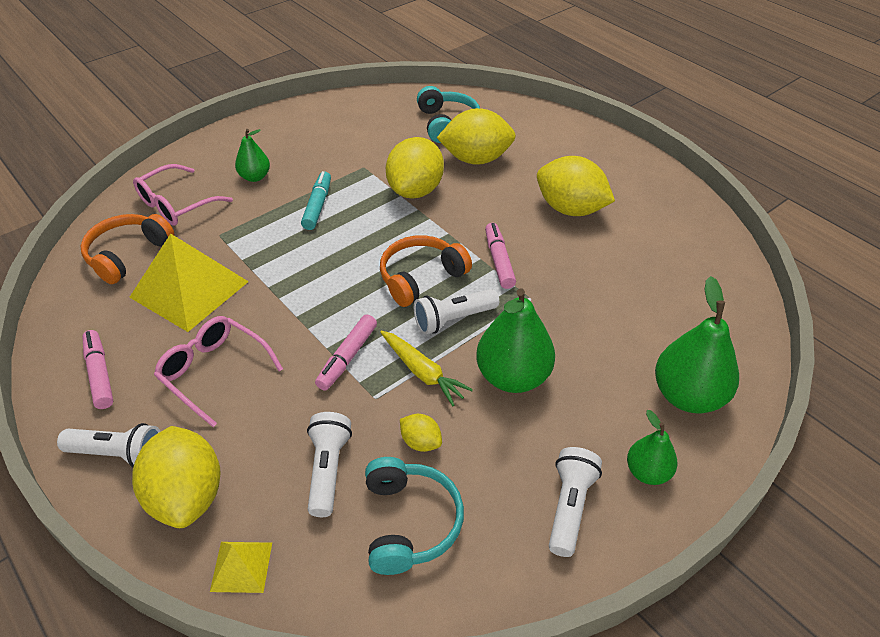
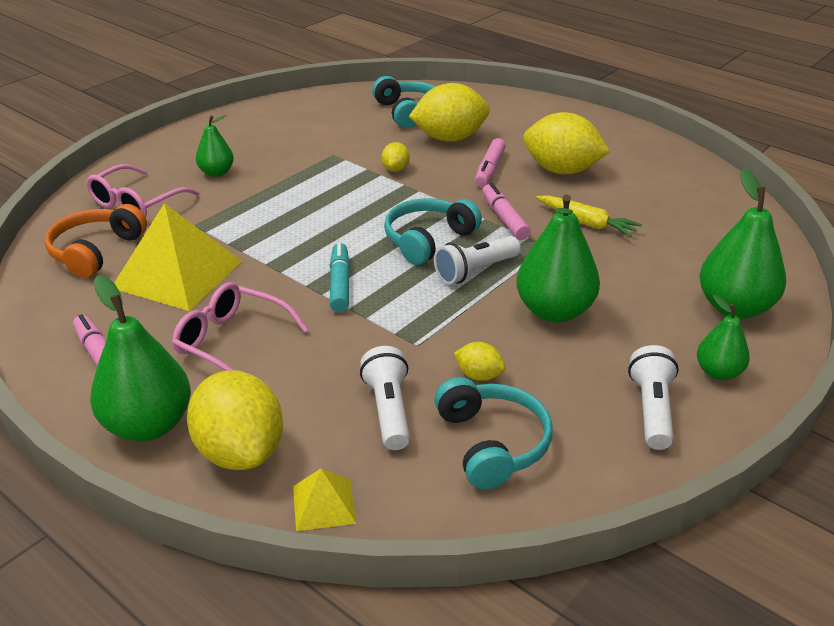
camera: 10 degrees left, 10 degrees down
(118, 454) = (148, 425): white flashlight -> green pear
(317, 206) = (295, 191): turquoise marker -> turquoise marker (340, 284)
(347, 357) = (374, 314): pink marker -> pink marker (489, 169)
(415, 190) = (395, 169): yellow lemon -> yellow lemon, size x0.47
(420, 277) = (428, 240): orange headphones -> turquoise headphones
(422, 372) = (459, 318): yellow carrot -> yellow carrot (586, 223)

